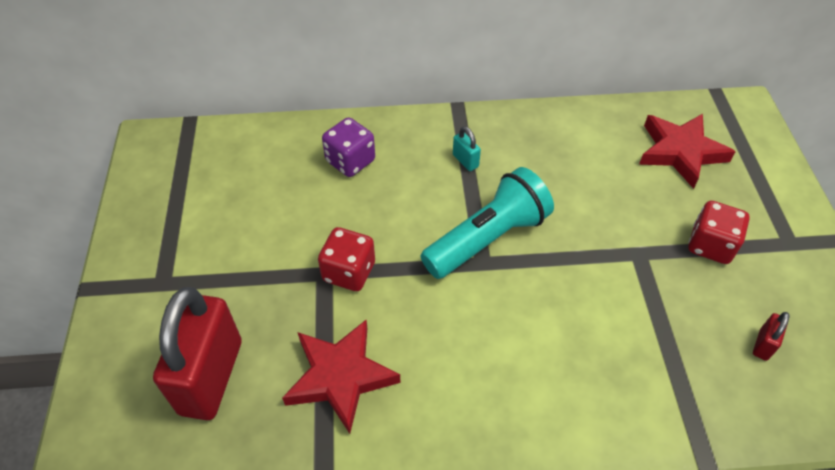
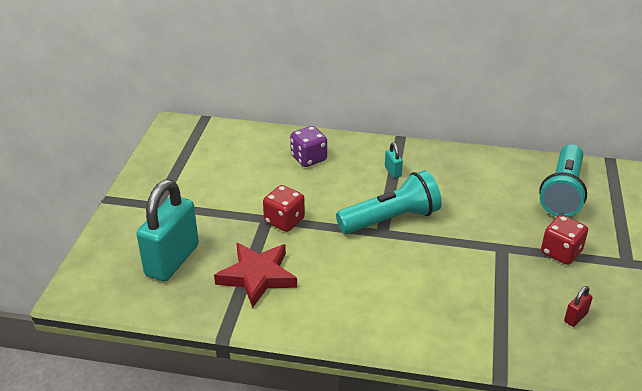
camera: 15 degrees right, 15 degrees down
(211, 377) = (172, 260): red padlock -> turquoise padlock
(680, 152) = (562, 192): red star -> turquoise flashlight

